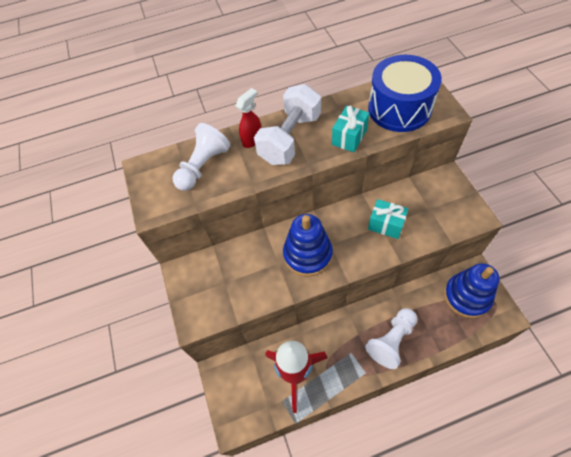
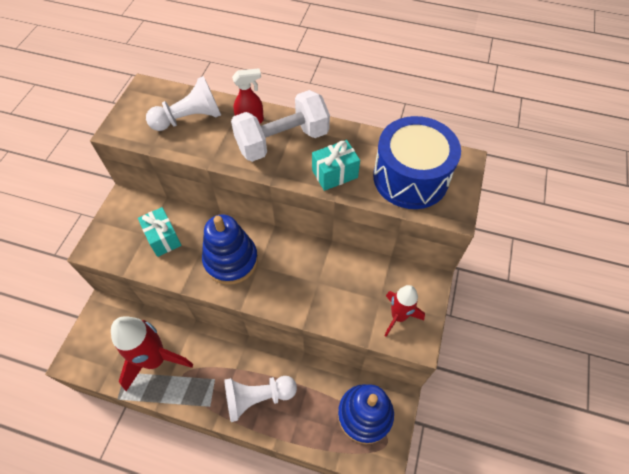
camera: 30 degrees right, 0 degrees up
(386, 225) = (323, 284): turquoise gift -> turquoise gift (163, 238)
(451, 210) = (398, 316): none -> red rocket

